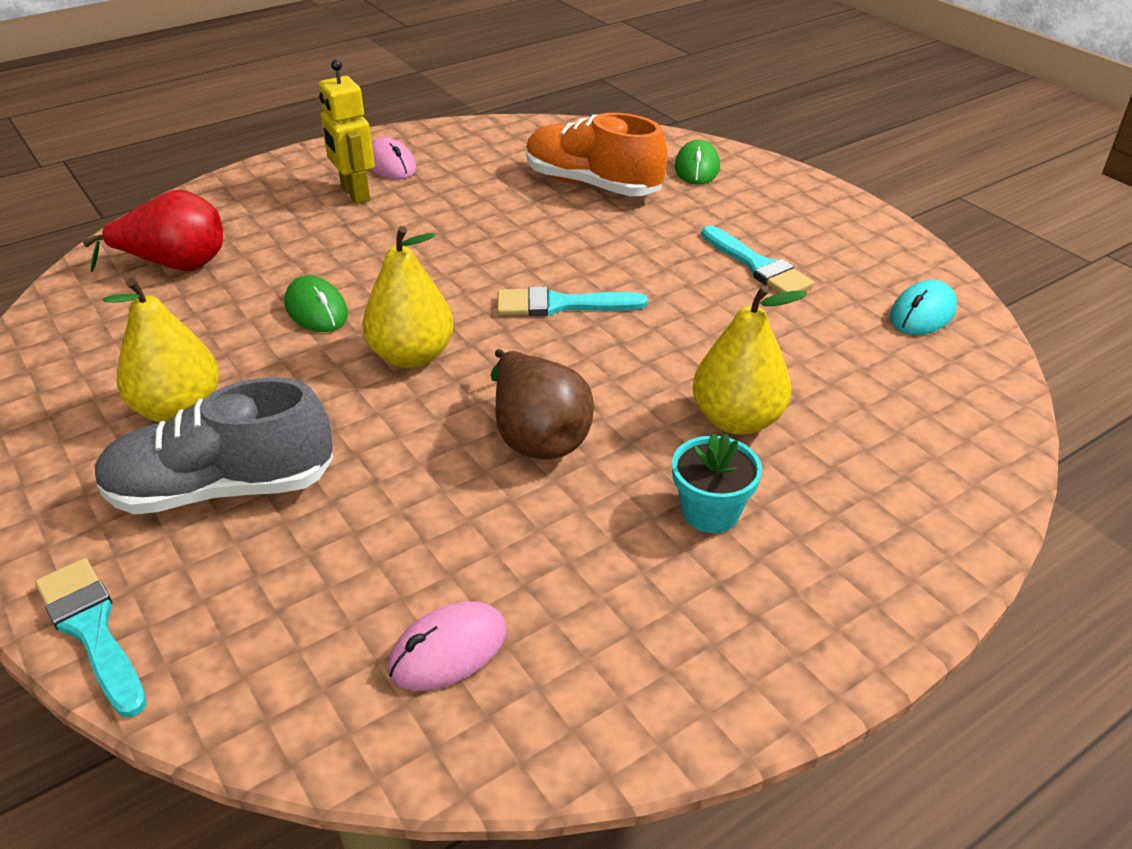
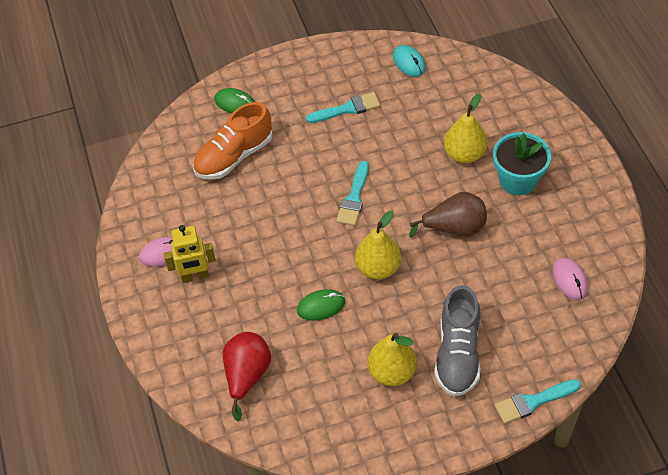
camera: 70 degrees left, 15 degrees up
(710, 512) = (518, 180): turquoise flower pot -> turquoise flower pot, size x1.56

